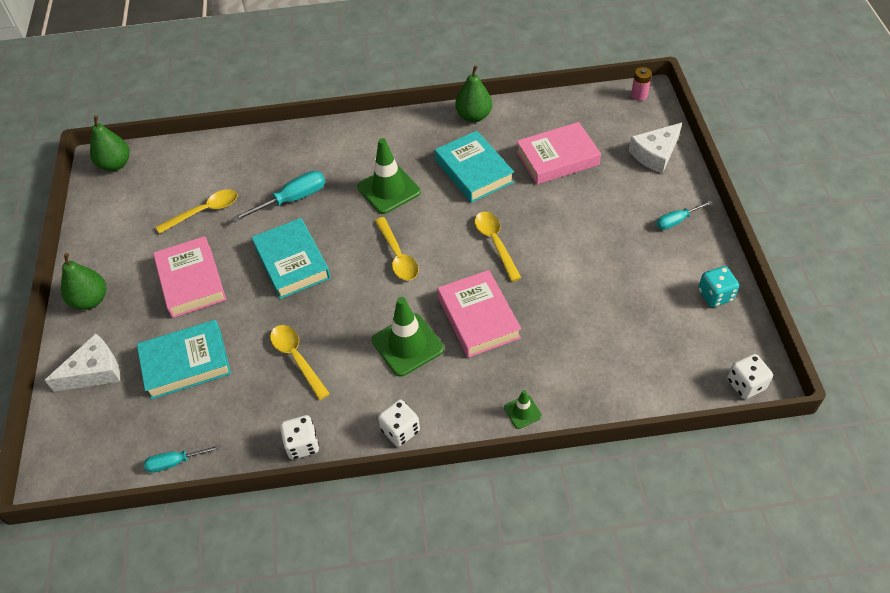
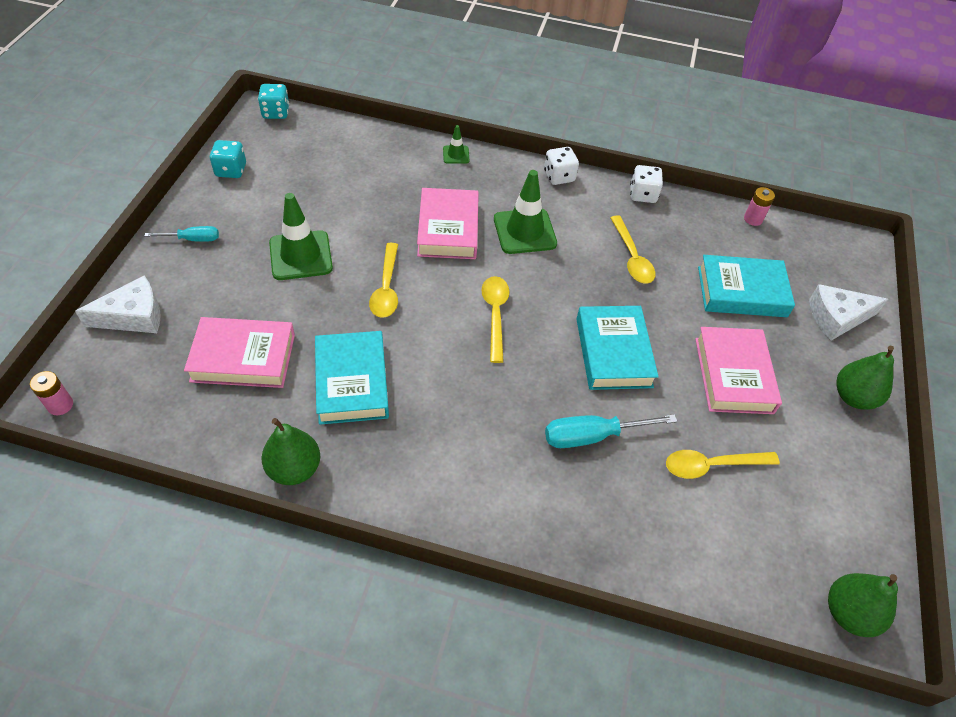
camera: 165 degrees left, 0 degrees up
(175, 462) = (753, 219): turquoise screwdriver -> pink battery
(389, 189) = (467, 400): green traffic cone -> green traffic cone (301, 255)
(745, 384) = (276, 112): white dice -> turquoise dice

